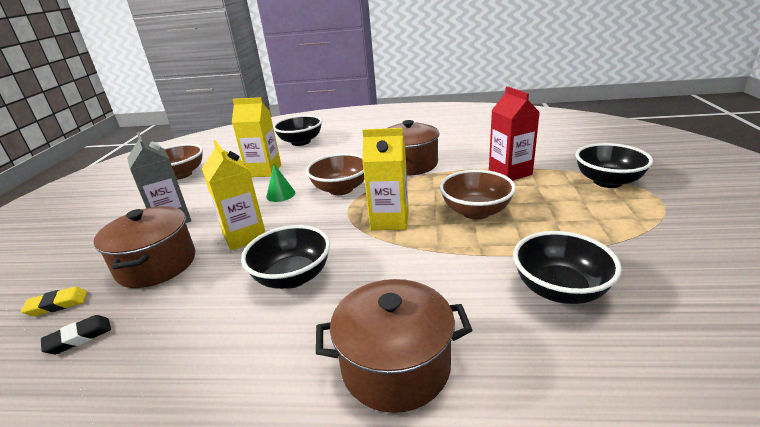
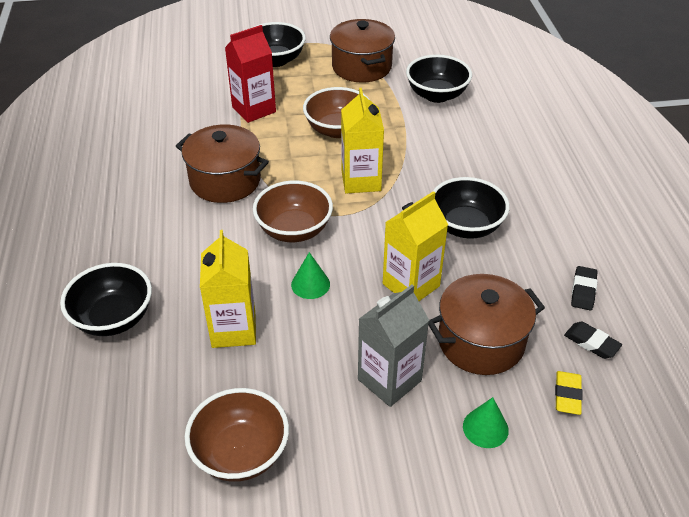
camera: 105 degrees left, 15 degrees up
(57, 304) = (567, 395): yellow eraser -> yellow eraser turned 45 degrees clockwise
(90, 255) = (485, 428): none -> green cone
(138, 351) = (583, 291): none -> black eraser
(395, 366) = (531, 156): brown pot -> brown pot (361, 67)

